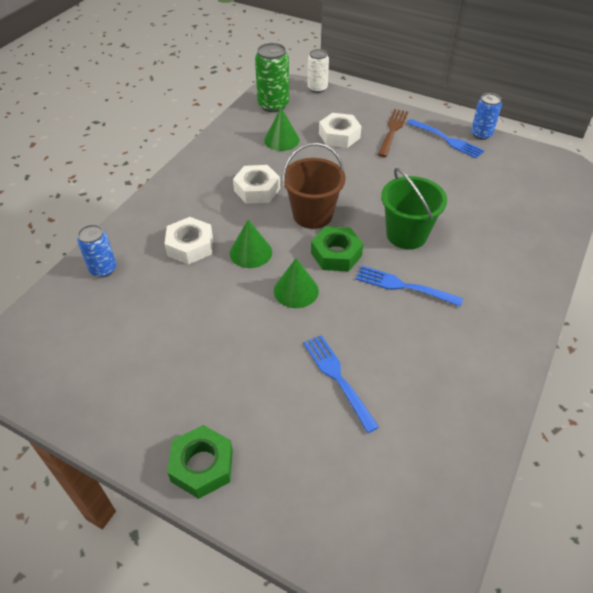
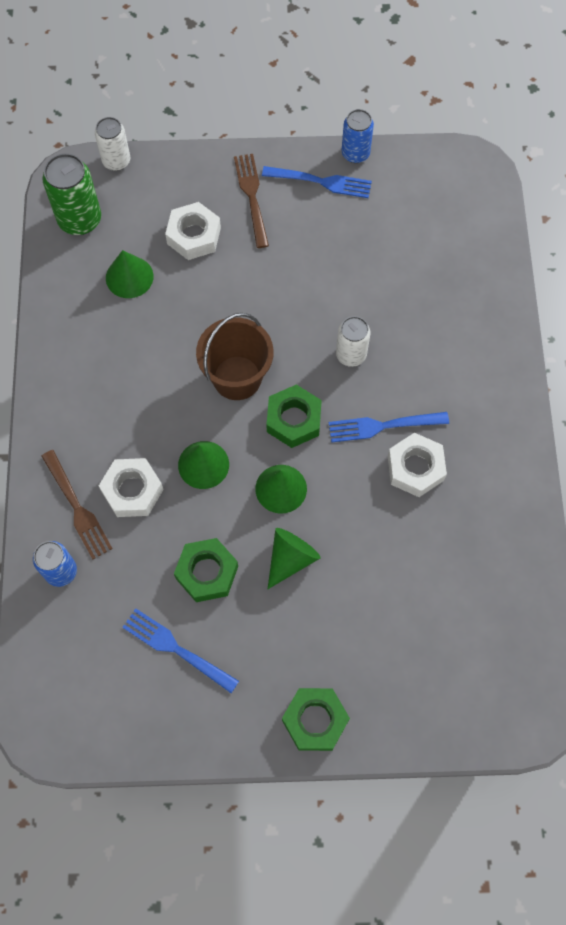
camera: 30 degrees left, 20 degrees up
(146, 239) = (76, 507): none -> brown fork
(200, 317) = (207, 572): none -> green nut
(257, 190) = (152, 372): white nut -> white nut (415, 468)
(270, 338) = (290, 558): none -> green cone
(338, 379) = (380, 567): blue fork -> blue fork (177, 649)
(406, 235) = (351, 354): green bucket -> white can

